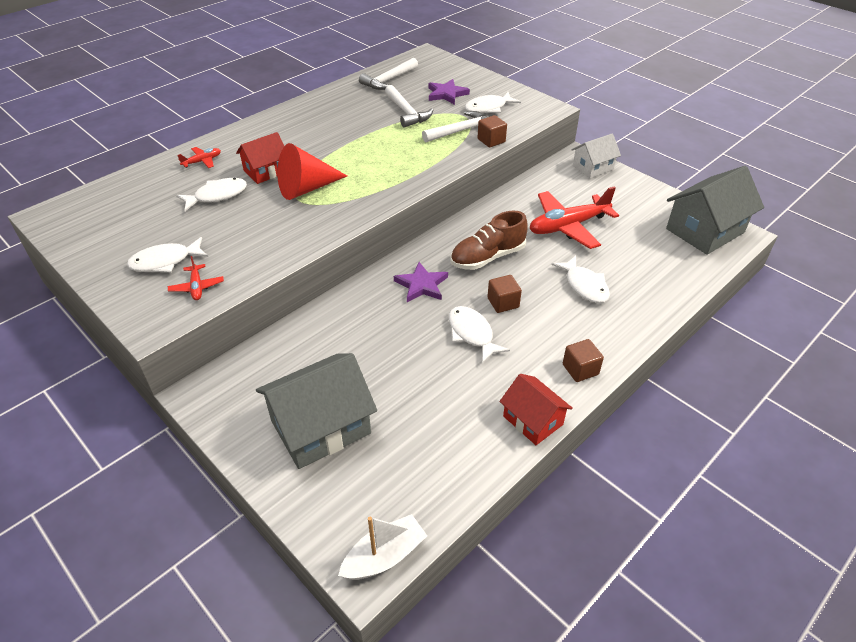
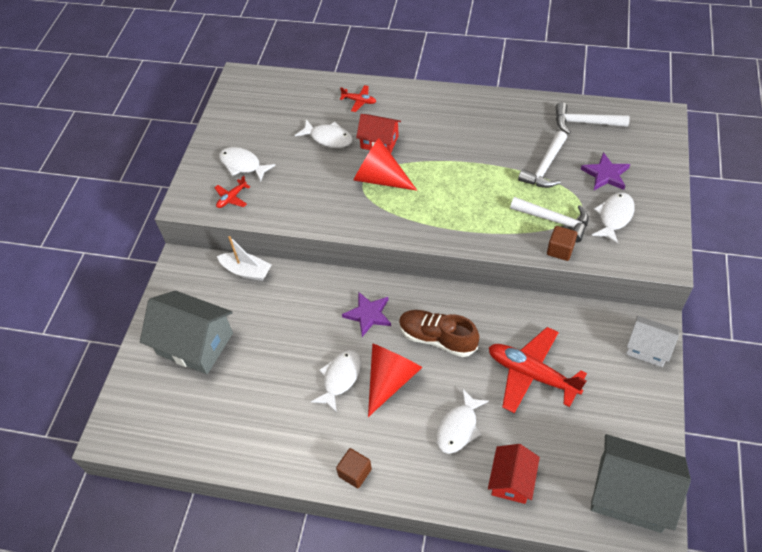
camera: 60 degrees right, 10 degrees up
(384, 556) = (122, 440): white boat -> white boat (247, 271)
(488, 108) = (614, 217): white fish -> white fish turned 90 degrees clockwise
(503, 303) = (390, 379): brown cube -> red cone
(532, 420) = (281, 466): red house -> red house (511, 480)

